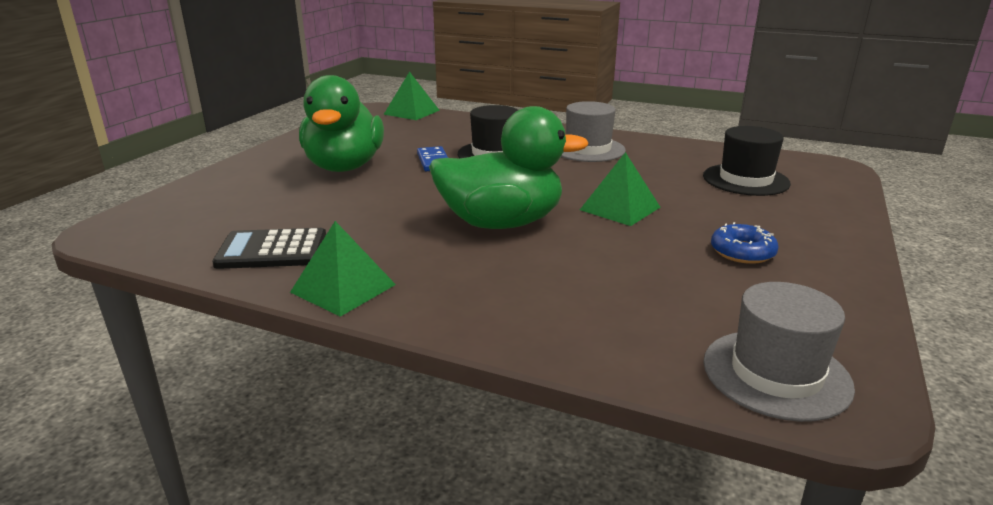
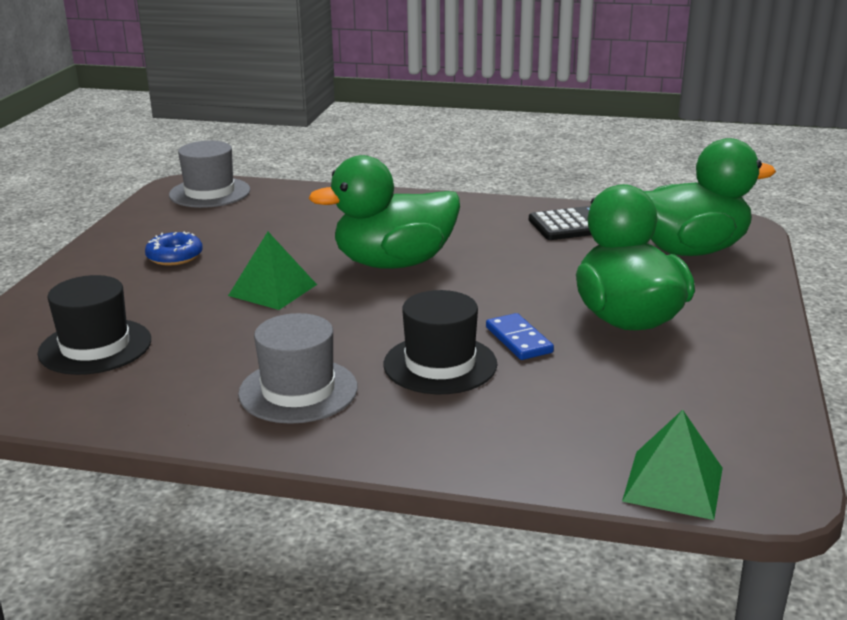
camera: 170 degrees right, 0 degrees up
(206, 210) = (690, 250): none -> green duck
(343, 288) = (491, 207): green pyramid -> none

